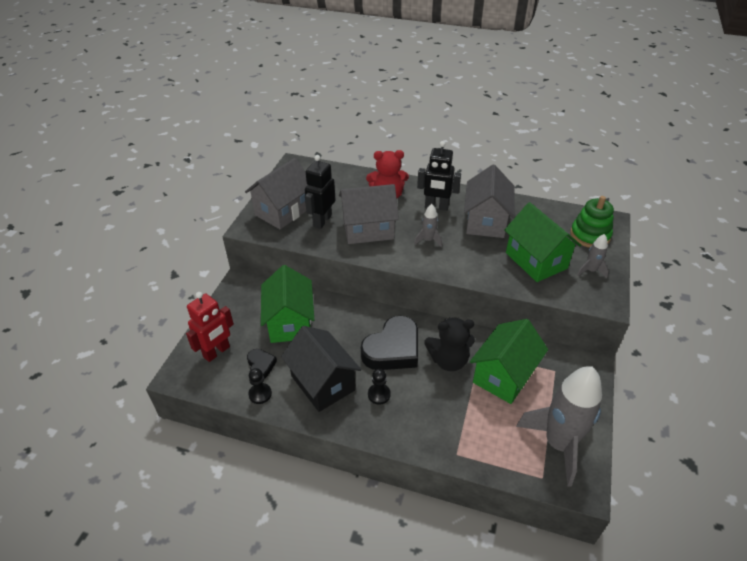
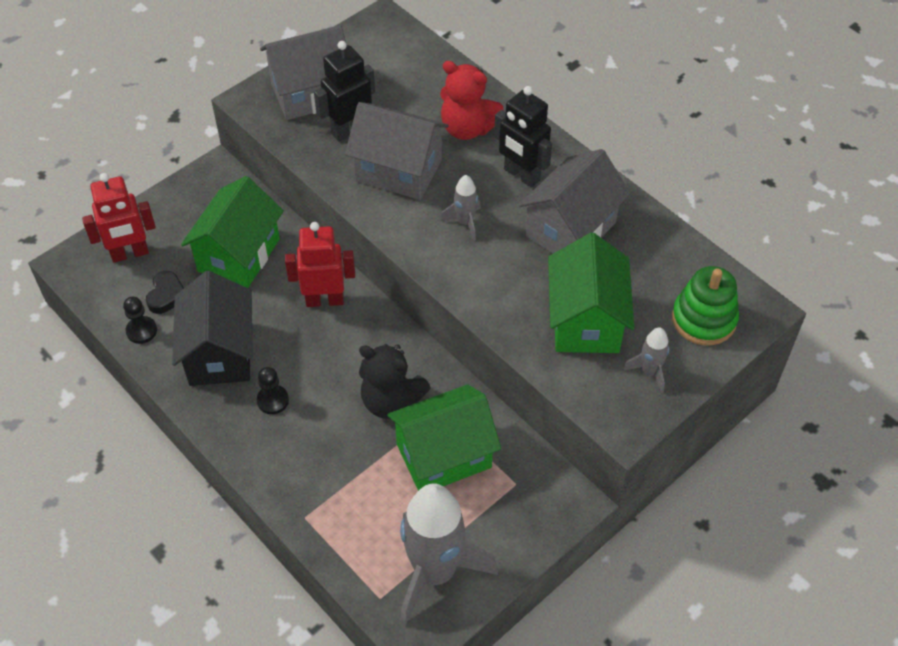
camera: 30 degrees right, 10 degrees up
(363, 324) = (324, 300): none -> red robot
(393, 349) = (334, 351): black heart -> none

